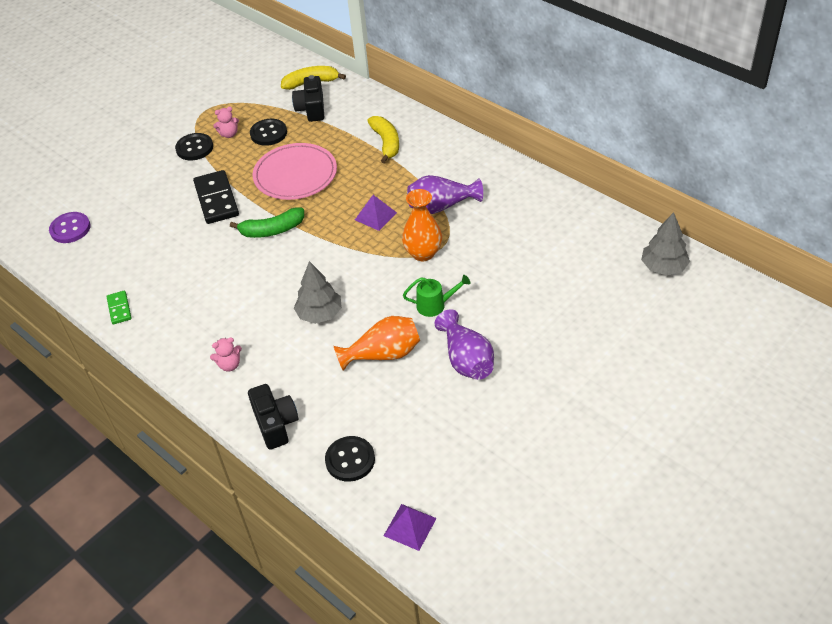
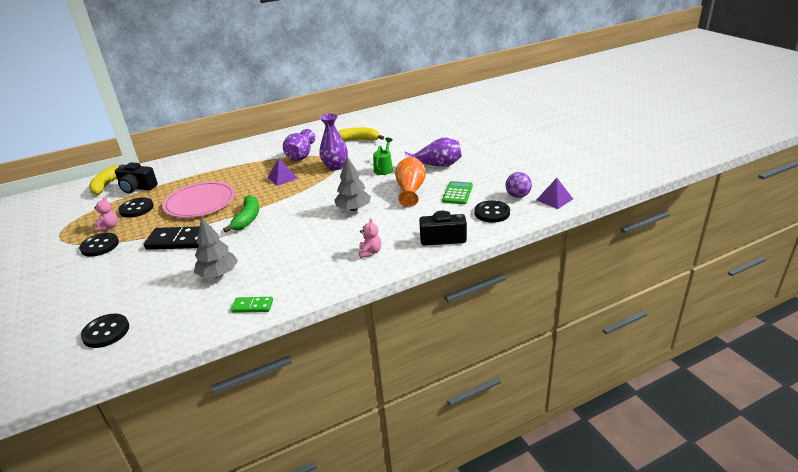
camera: 70 degrees left, 15 degrees down
(70, 229) = (106, 332): purple button -> black button
(386, 143) = (216, 165): yellow banana -> yellow banana (359, 140)
(392, 407) = (457, 193): none -> green calculator
(406, 479) = (518, 196): none -> purple ball
(423, 253) = (335, 166): orange vase -> purple vase
(663, 267) = (414, 108): grey tree -> grey tree (218, 274)

